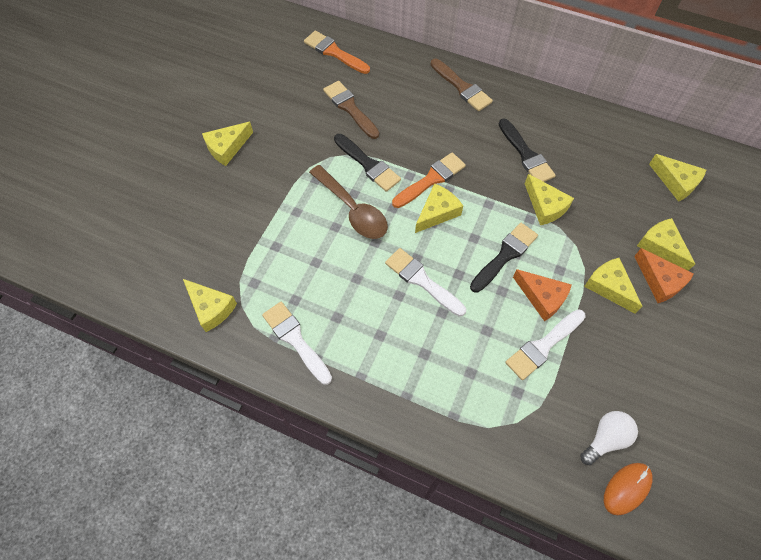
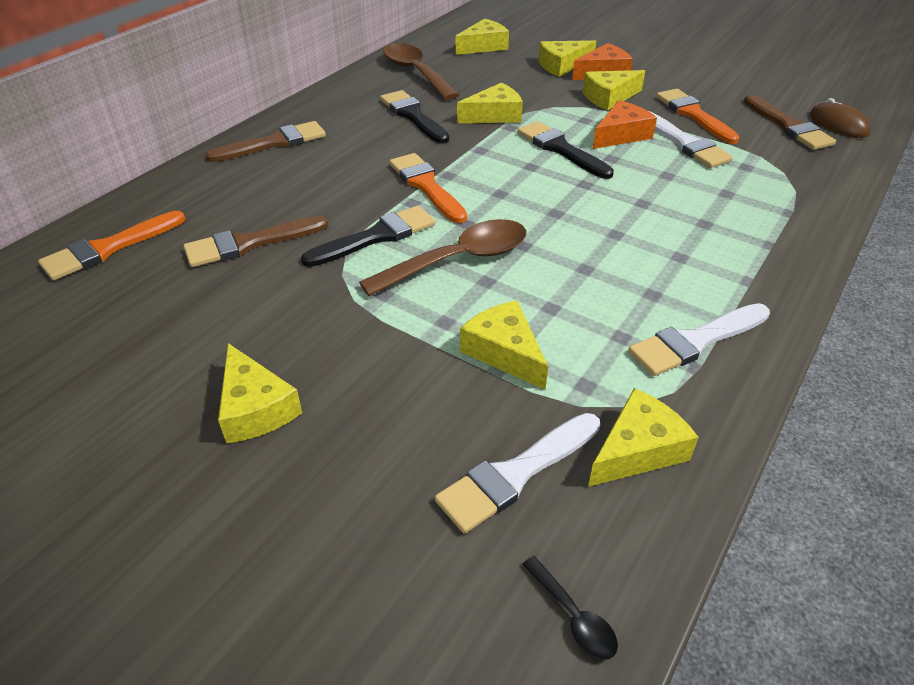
camera: 80 degrees left, 20 degrees down
(123, 284) = (573, 616): none -> black spoon
(422, 280) = (593, 212): white brush -> white brush (515, 474)
(437, 212) = (484, 188): yellow cheese -> yellow cheese (504, 352)
(526, 155) = (413, 116): black brush -> black brush turned 105 degrees counterclockwise
(600, 143) = (416, 73): none -> brown spoon
(600, 356) = (693, 115): none -> orange brush
(605, 439) = (788, 126): white light bulb -> brown brush
(627, 488) = (838, 124): orange mouse -> brown mouse

